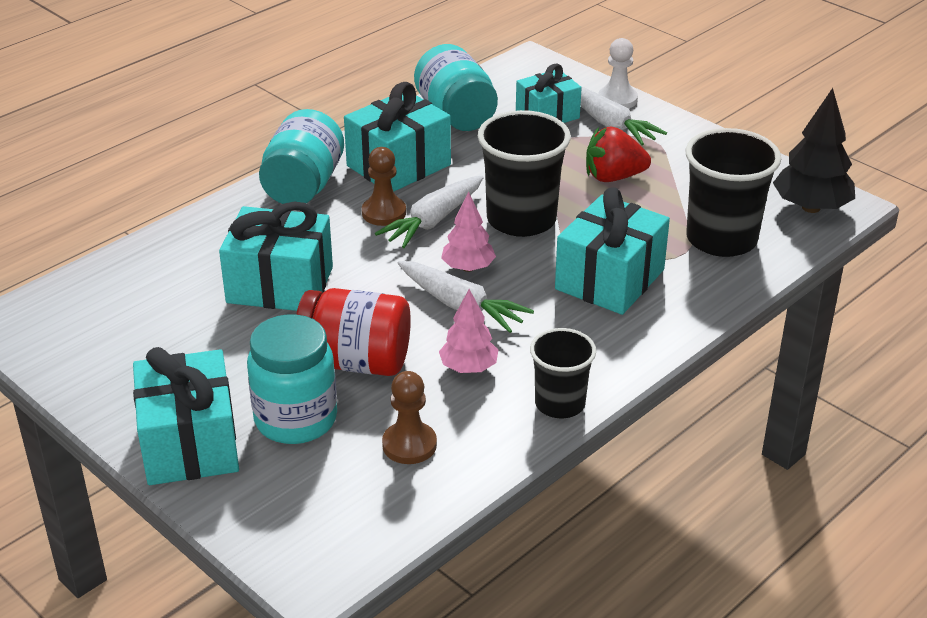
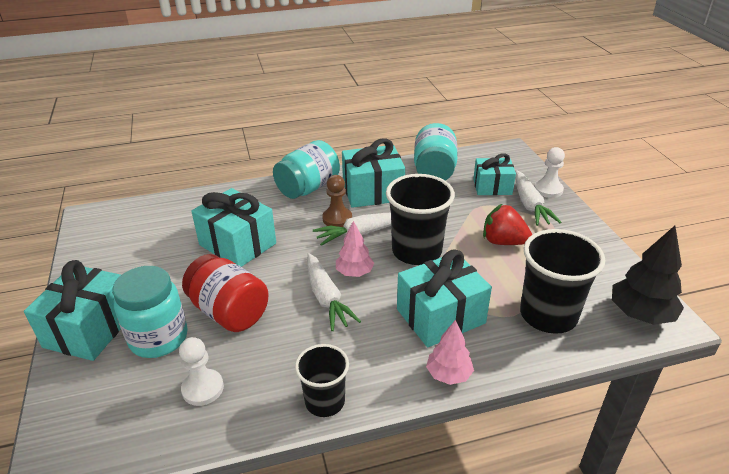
camera: 30 degrees right, 0 degrees up
(409, 445) = (203, 388): brown pawn -> white pawn
(469, 368) = (291, 346): pink tree -> pink tree (449, 374)

